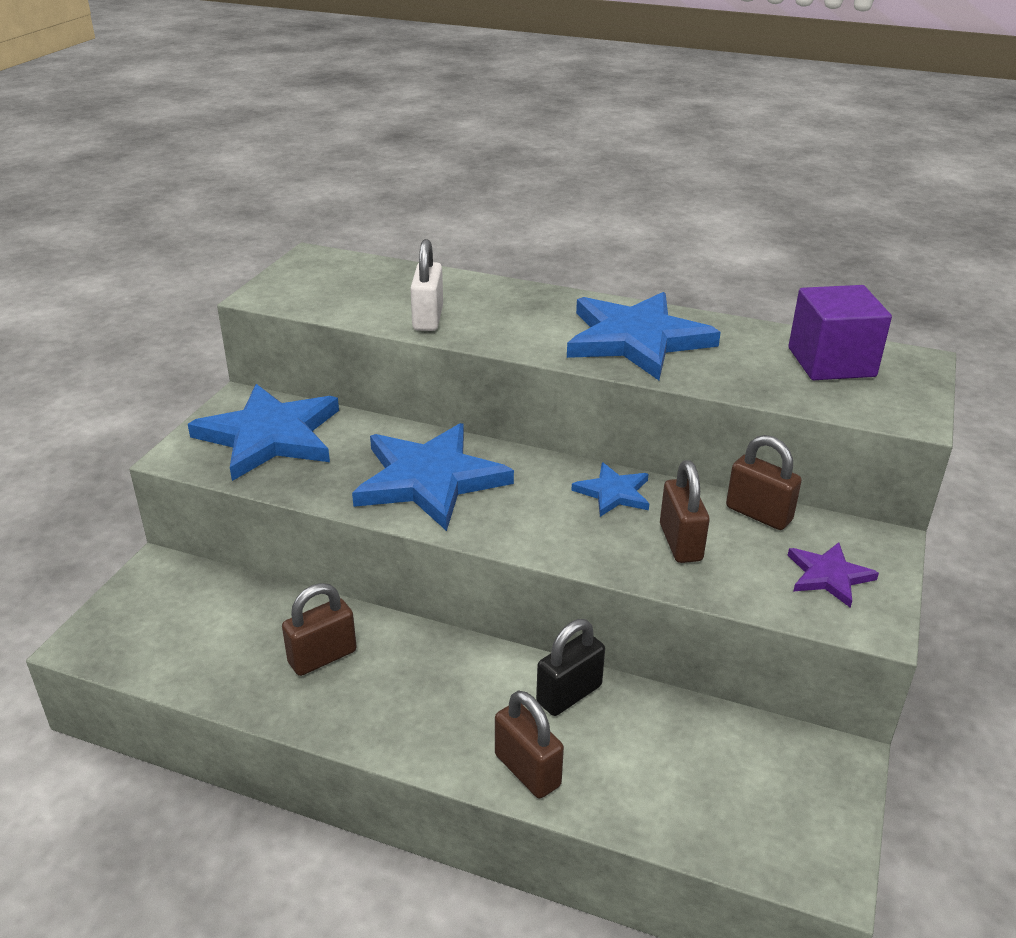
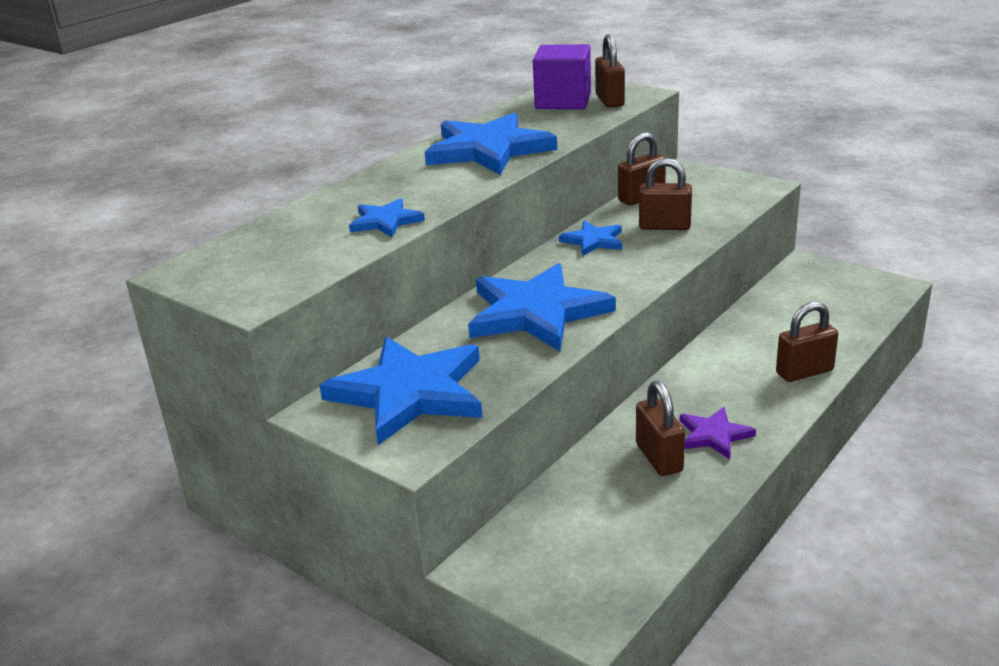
camera: 70 degrees left, 5 degrees down
(428, 319) = (385, 221): white padlock -> blue star
(569, 694) = (731, 346): black padlock -> none
(829, 576) = (715, 189): purple star -> purple star (713, 435)
(858, 394) = (609, 101): none -> brown padlock

